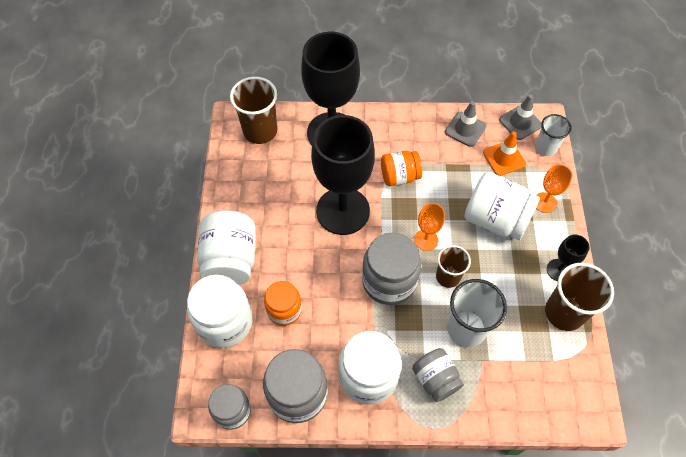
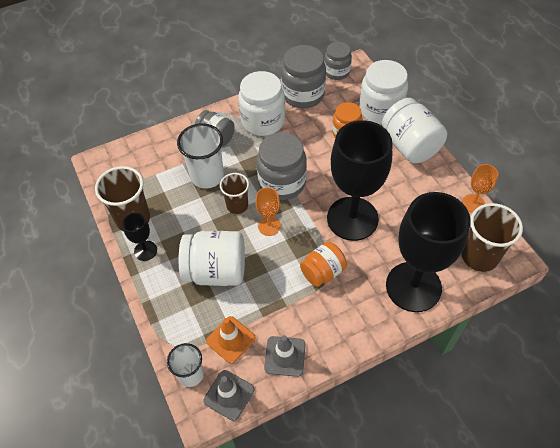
camera: 155 degrees right, 5 degrees down
(544, 202) = (174, 309): orange goblet -> orange goblet (473, 203)

